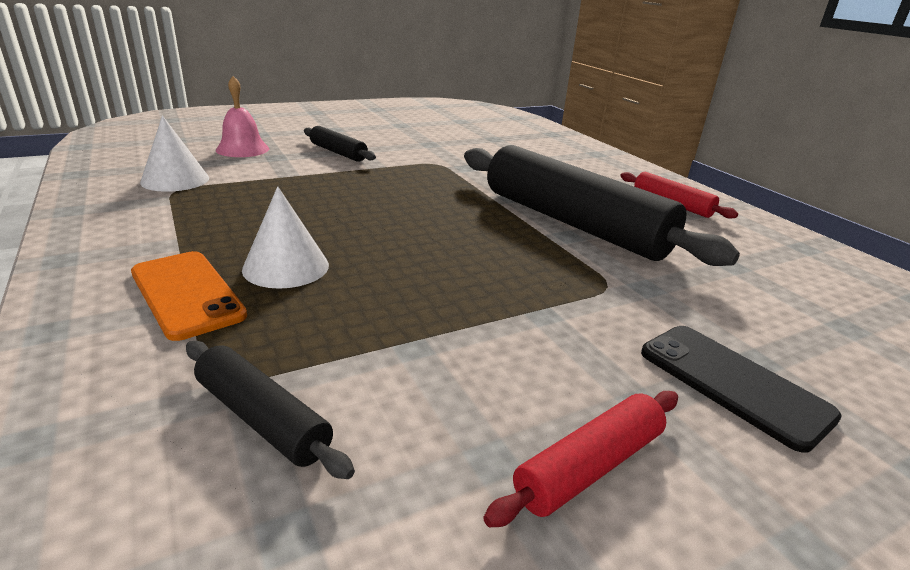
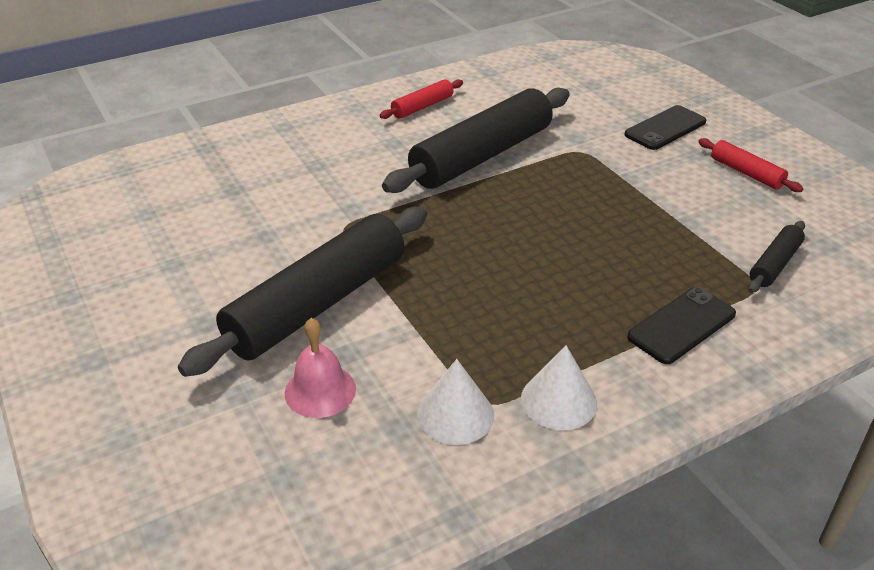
camera: 90 degrees left, 10 degrees up
(187, 294) = (681, 325): orange phone -> black phone
(286, 267) = (620, 287): white cone -> white cone (558, 400)
(338, 152) = (317, 303): black rolling pin -> black rolling pin, size x2.21

